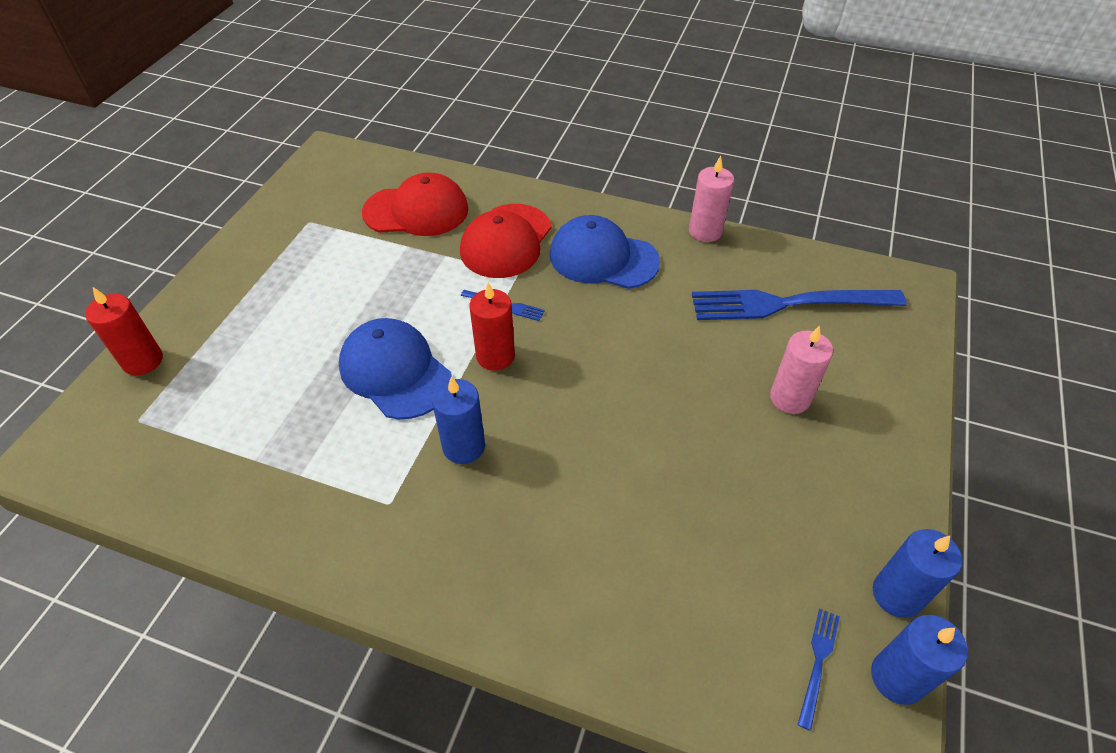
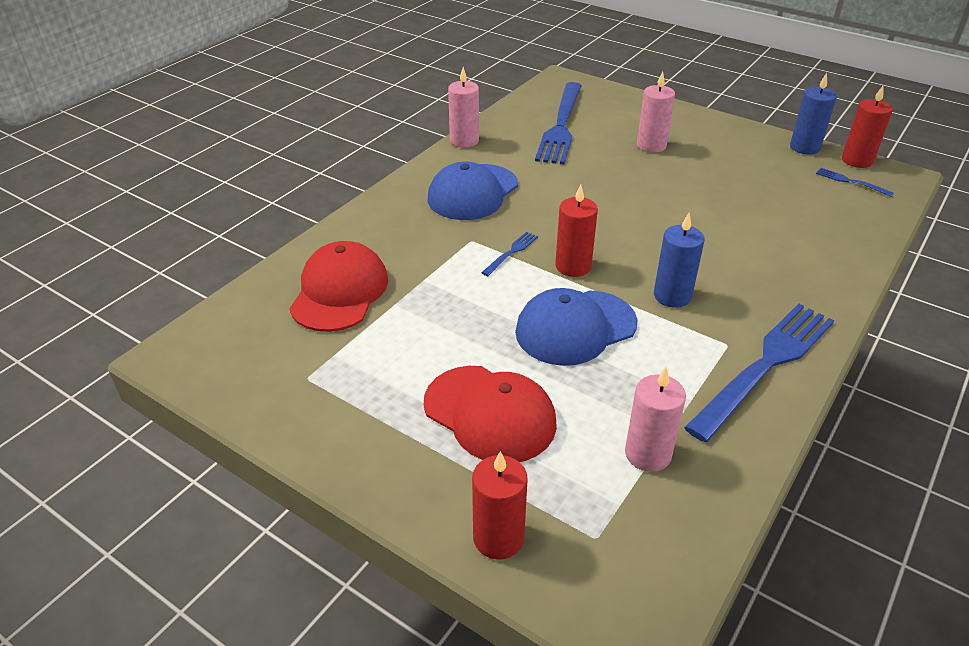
camera: 75 degrees left, 10 degrees down
(227, 446) = (648, 454): none -> pink candle
(358, 541) = (765, 365): none -> blue fork
(506, 241) = (422, 240): red cap -> red cap (490, 414)
(897, 678) = (857, 160): blue candle -> red candle

